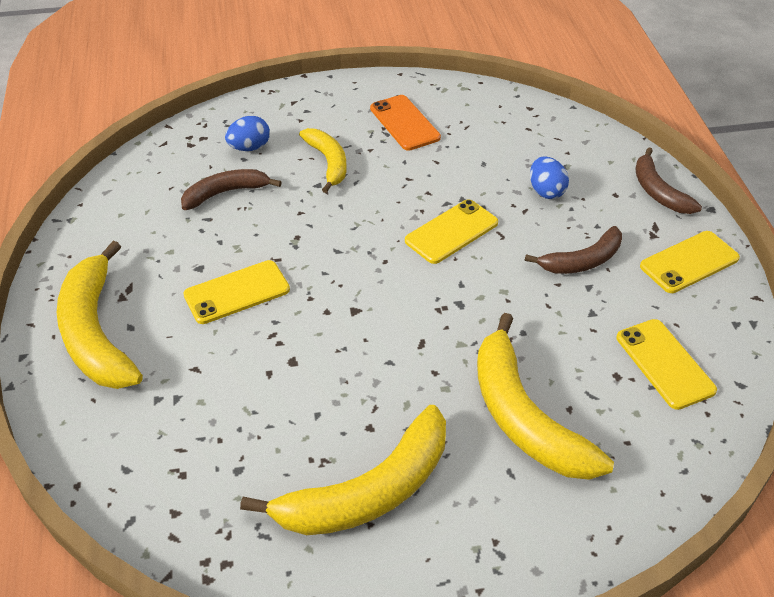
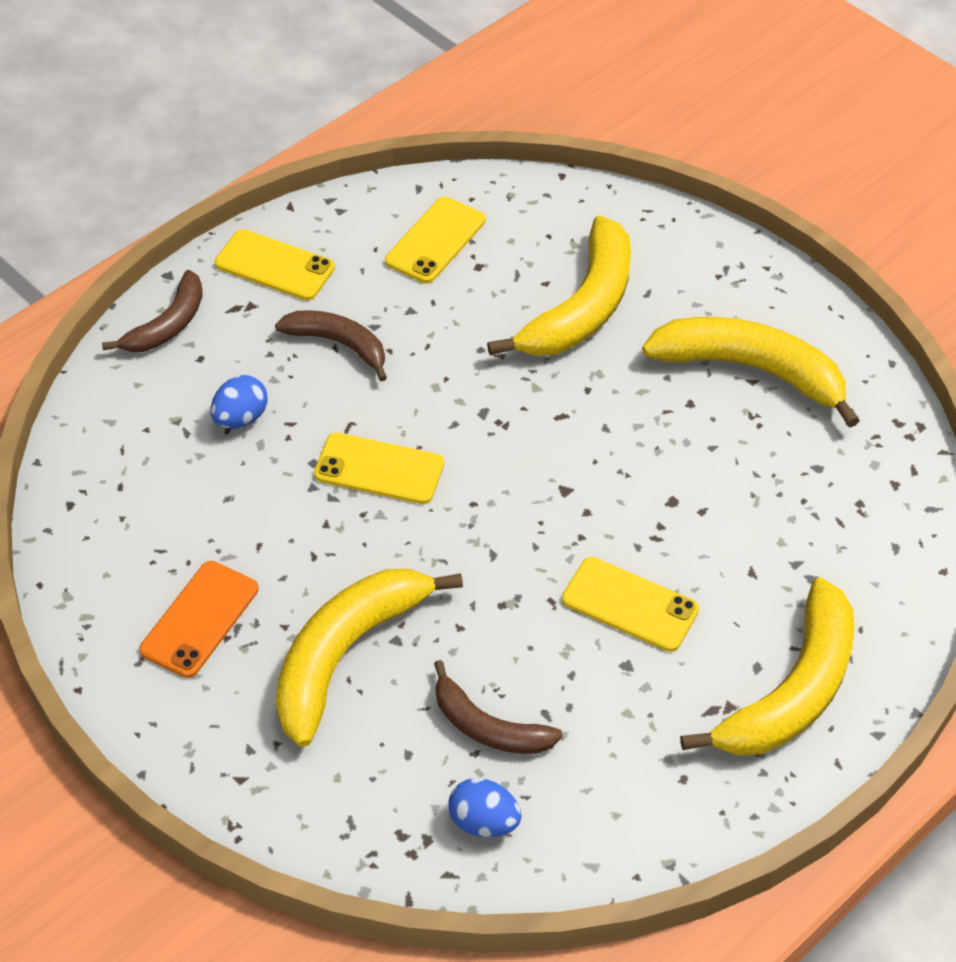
camera: 125 degrees left, 5 degrees up
(249, 148) = (381, 762): blue egg -> blue egg (483, 822)
(328, 163) = (345, 654): yellow banana -> yellow banana, size x1.69

